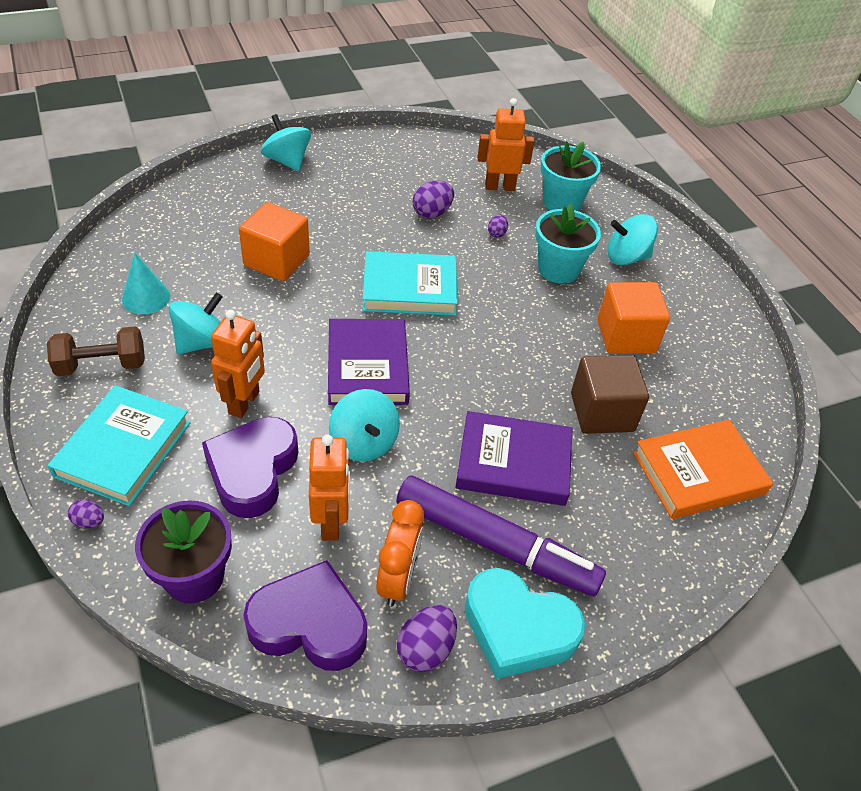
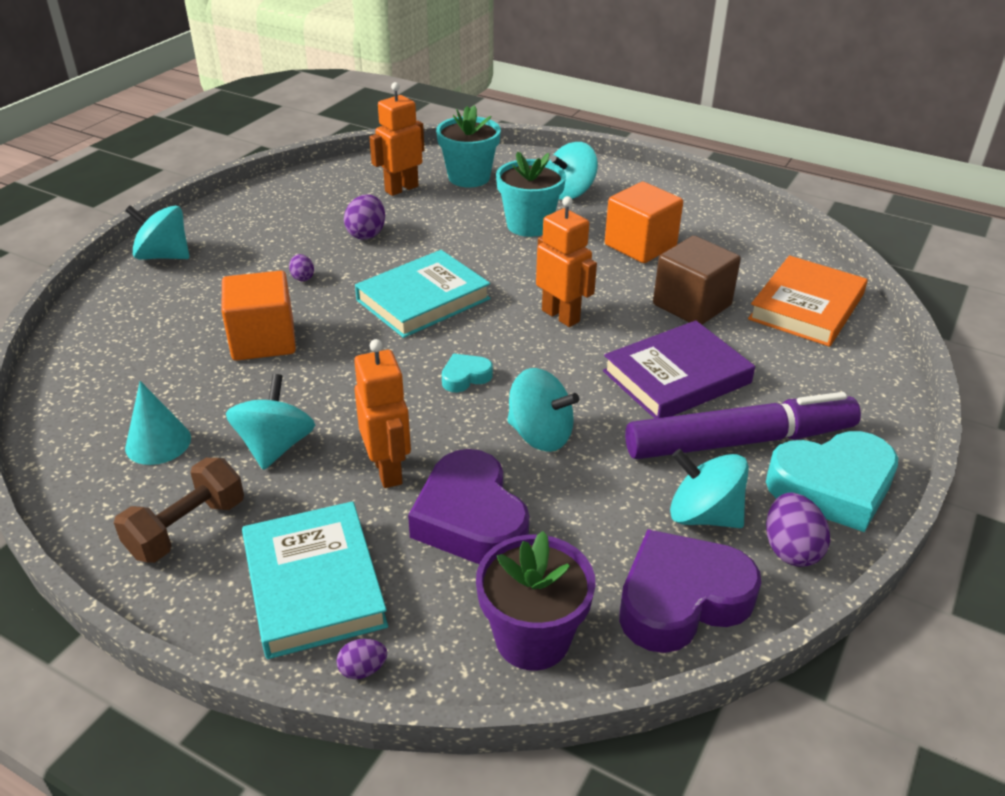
camera: 35 degrees left, 10 degrees down
(331, 522) = (594, 511): orange robot -> orange robot (561, 316)
(367, 367) = (465, 377): purple book -> turquoise heart
(398, 579) = (703, 515): orange clock -> turquoise spinning top
(497, 233) = (444, 223): purple egg -> purple egg (302, 277)

